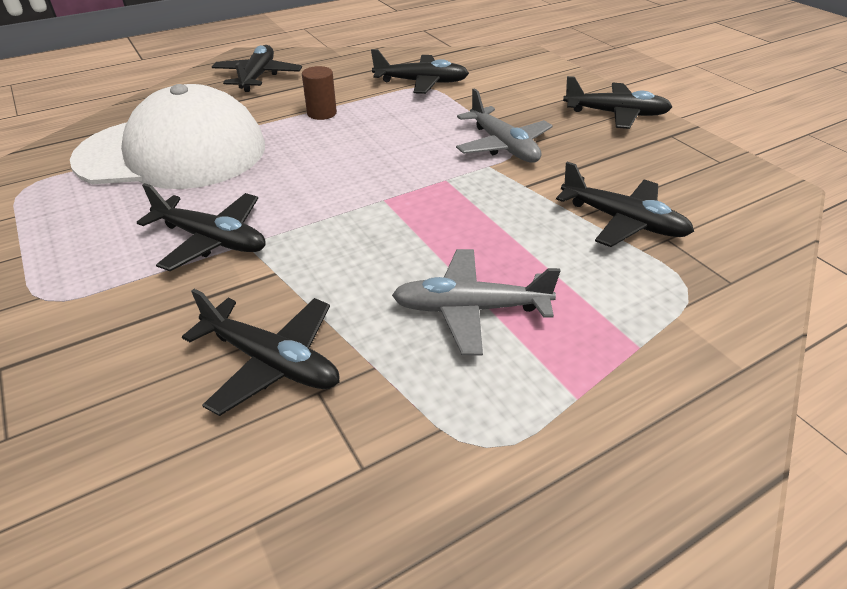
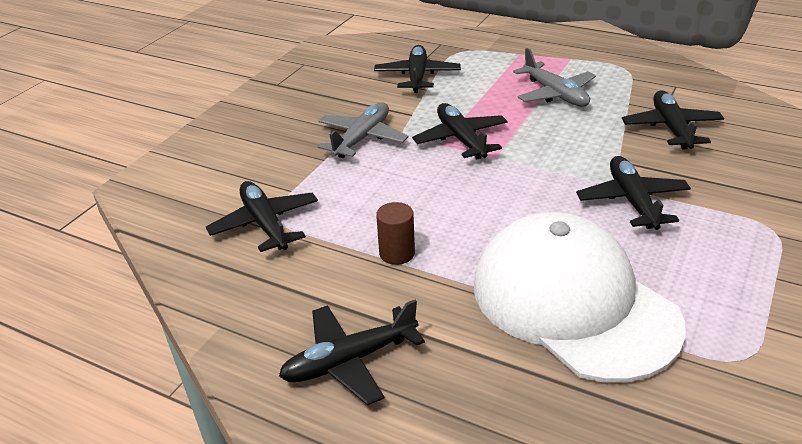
camera: 120 degrees left, 5 degrees down
(616, 114) = (256, 109): black plane -> black plane (461, 139)

